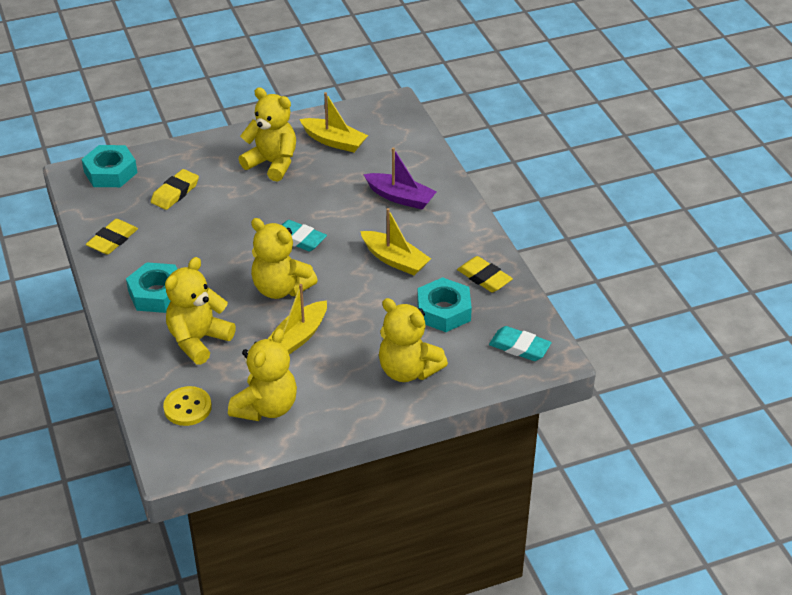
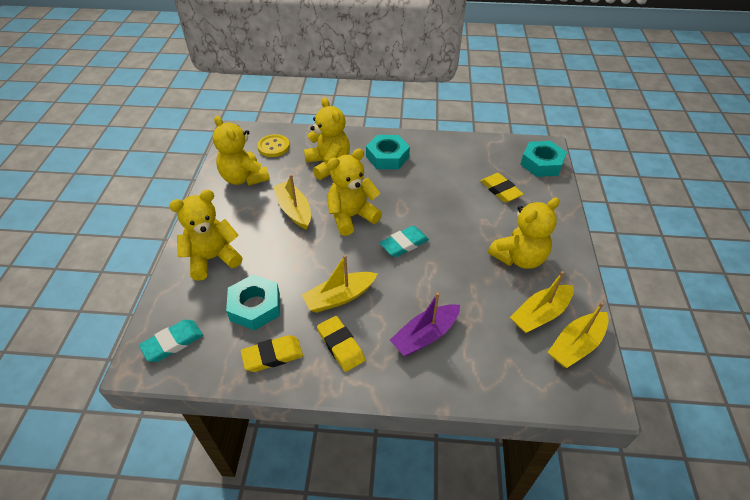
camera: 115 degrees right, 5 degrees up
(112, 240) = (457, 149): yellow eraser -> yellow eraser (340, 345)
(354, 120) = (576, 345): none -> yellow boat

